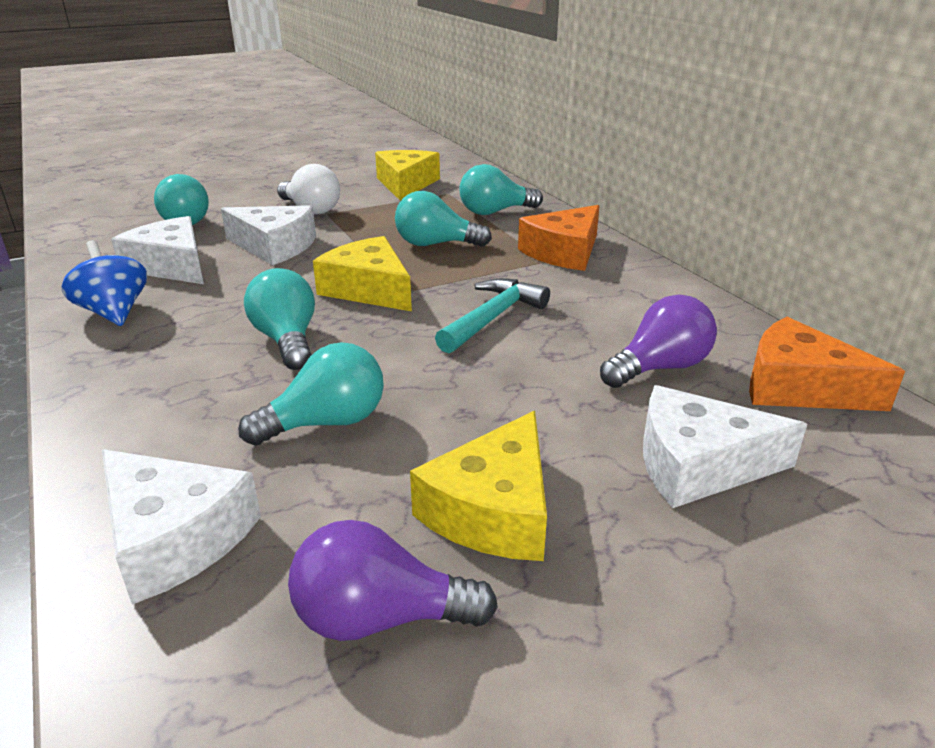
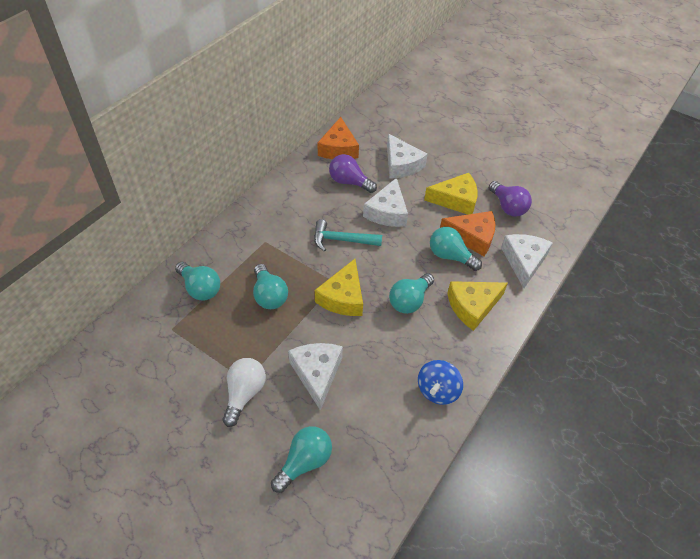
camera: 120 degrees left, 20 degrees up
(171, 266) = (374, 409): white cheese -> white cheese (387, 212)
(406, 184) = (161, 364): yellow cheese -> yellow cheese (472, 306)
(564, 252) = (250, 238): orange cheese -> orange cheese (472, 237)

